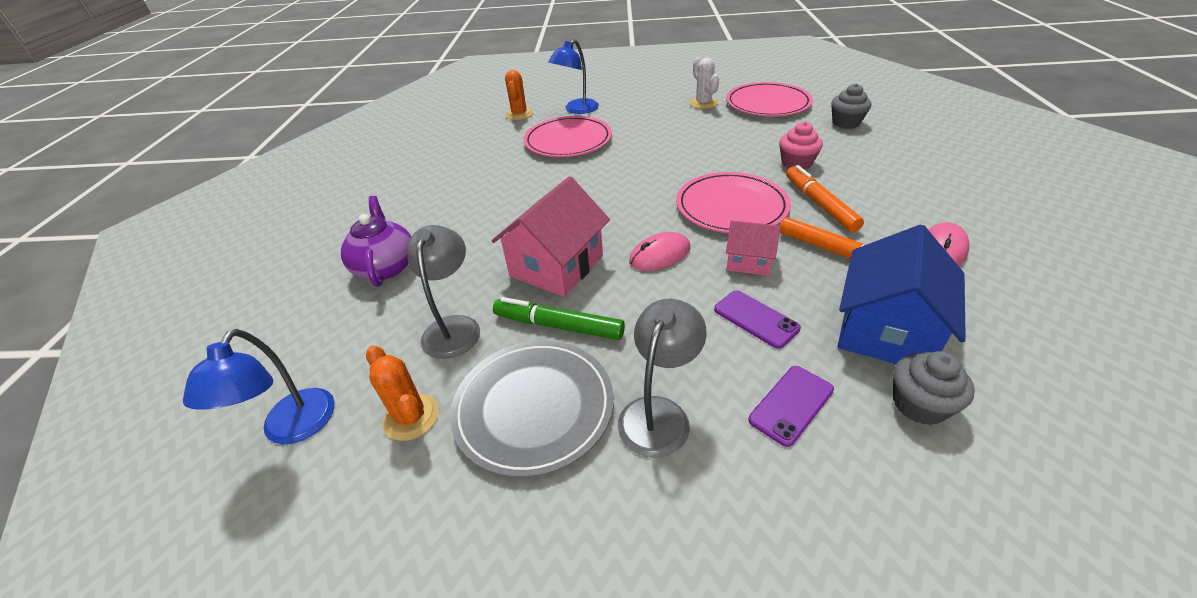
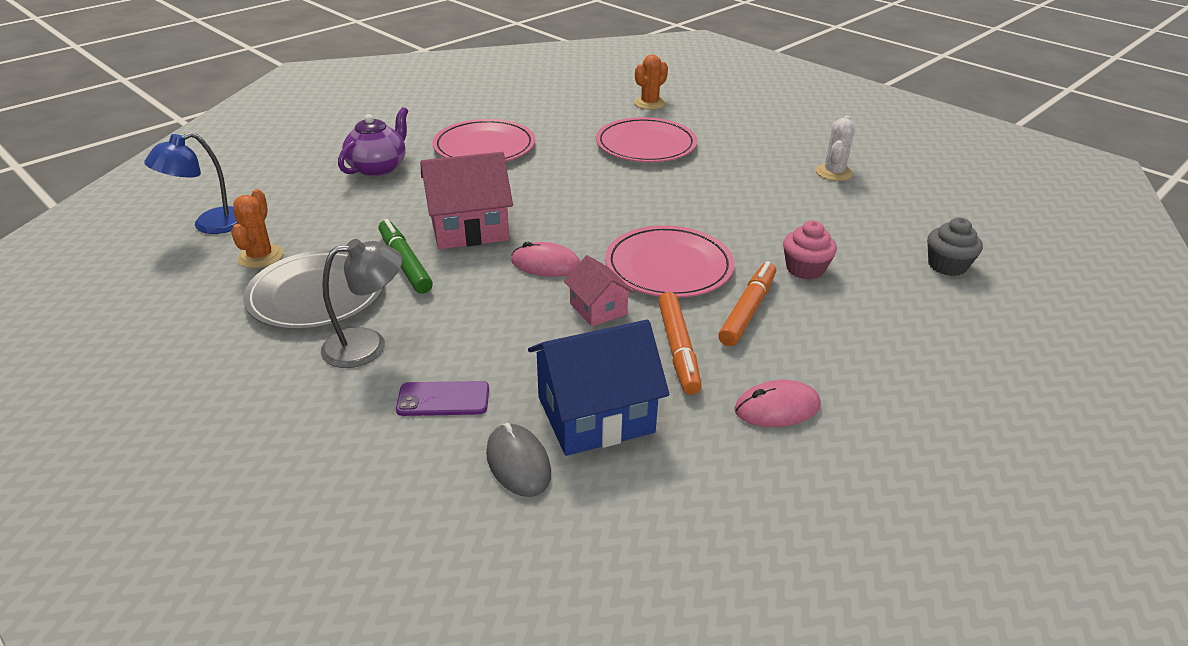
camera: 40 degrees right, 5 degrees down
(454, 327) = (353, 225): grey lamp -> none
(577, 110) = (704, 122): blue lamp -> none
(755, 319) = (524, 343): purple phone -> none
(767, 103) = (901, 205): pink plate -> pink plate (484, 147)
(919, 404) = (518, 463): grey cupcake -> grey mouse

